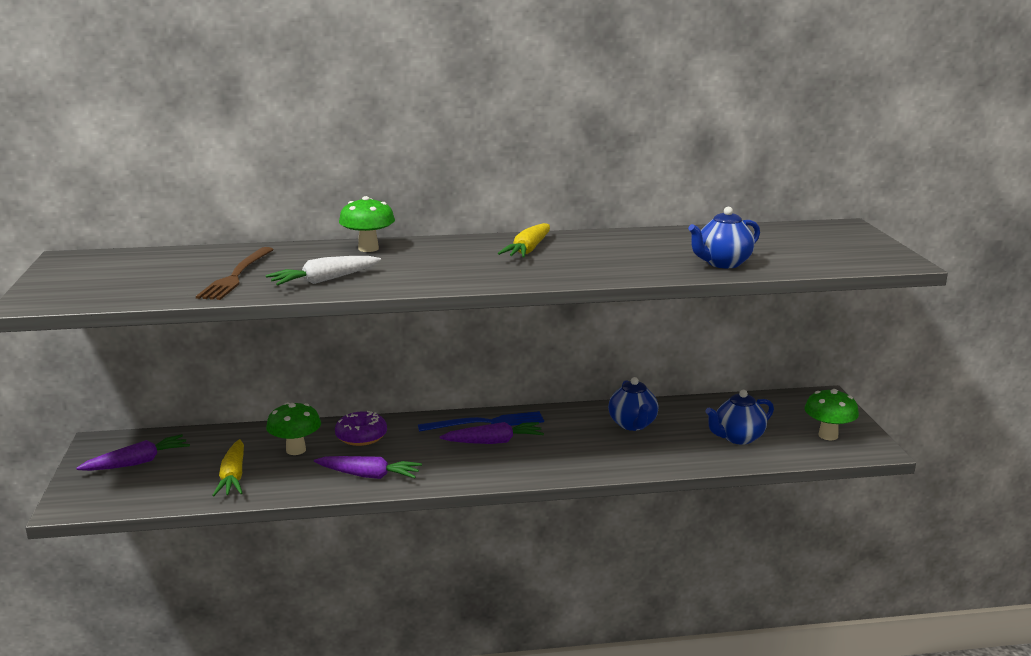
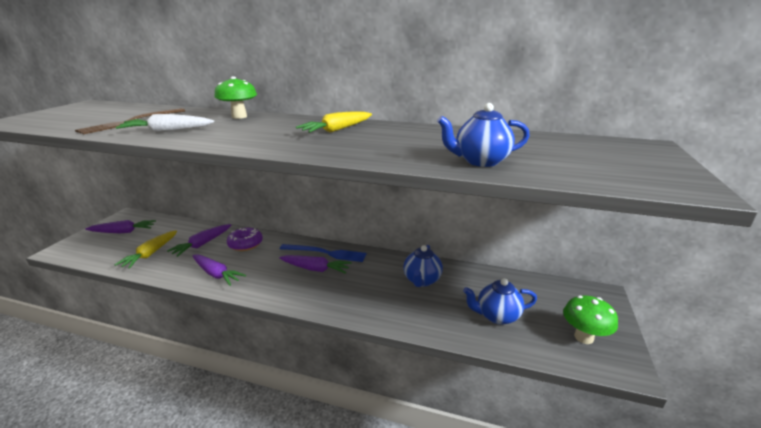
camera: 25 degrees right, 5 degrees up
(296, 450) = (202, 244): green mushroom -> purple carrot

